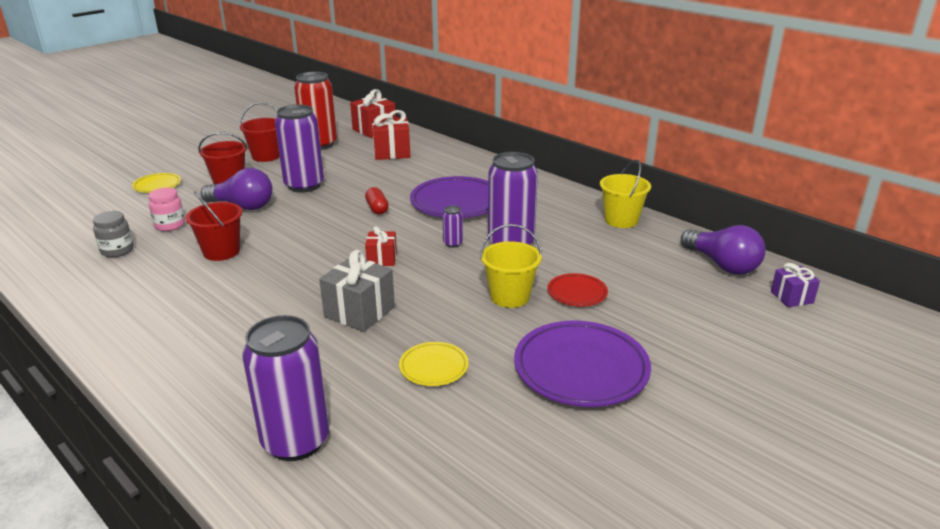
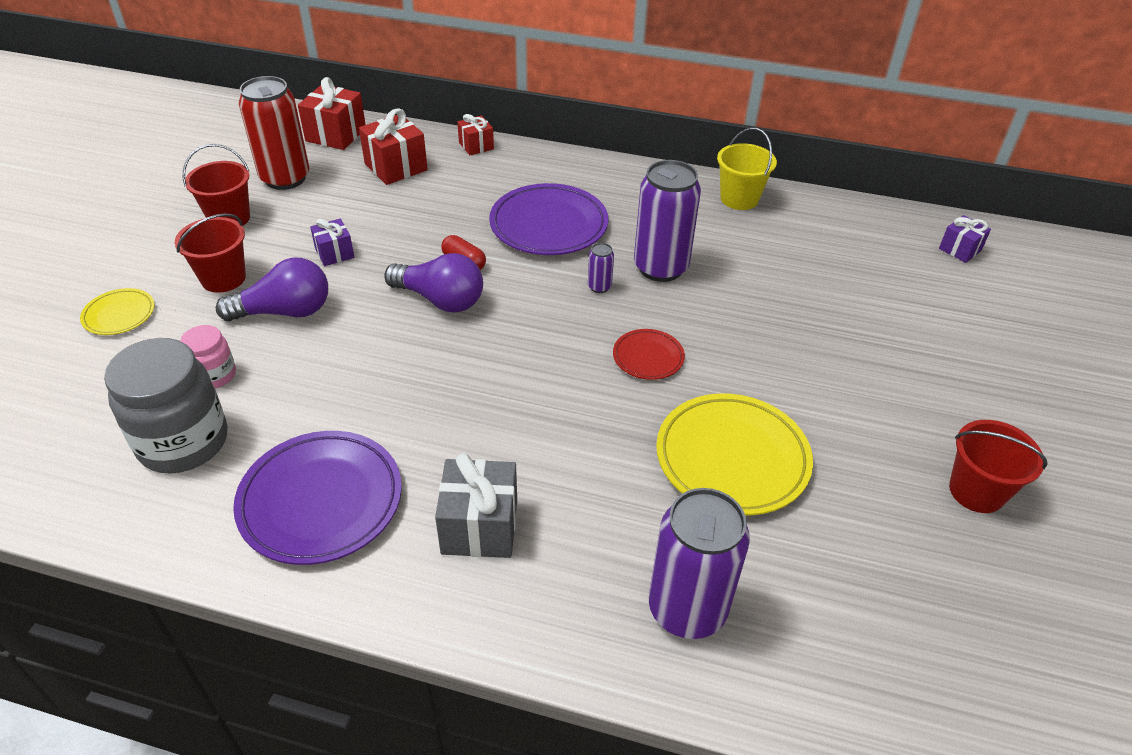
camera: 30 degrees left, 15 degrees up
(117, 250) = (183, 442): grey jar -> grey jar, size x1.93
(221, 251) = (334, 393): red bucket -> red bucket (976, 491)
(304, 185) = (334, 253): purple can -> purple gift
(359, 312) = (589, 418): grey gift -> grey gift (480, 526)
(382, 259) = (542, 336): red gift -> red gift (476, 146)
(434, 367) = (732, 458): yellow plate -> yellow plate, size x1.94
(510, 296) = (722, 339): yellow bucket -> none
(577, 293) = (780, 311): red plate -> red plate (648, 357)
(581, 369) = (863, 403): purple plate -> purple plate (321, 501)
(722, 264) = (875, 229): purple light bulb -> purple light bulb (440, 300)

